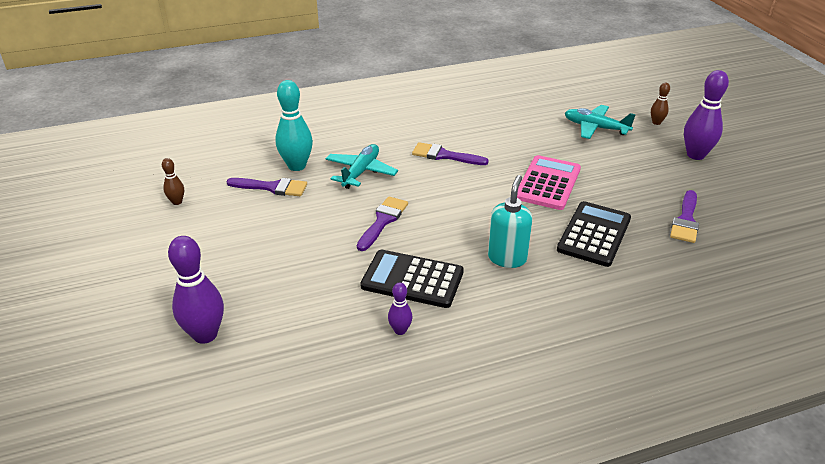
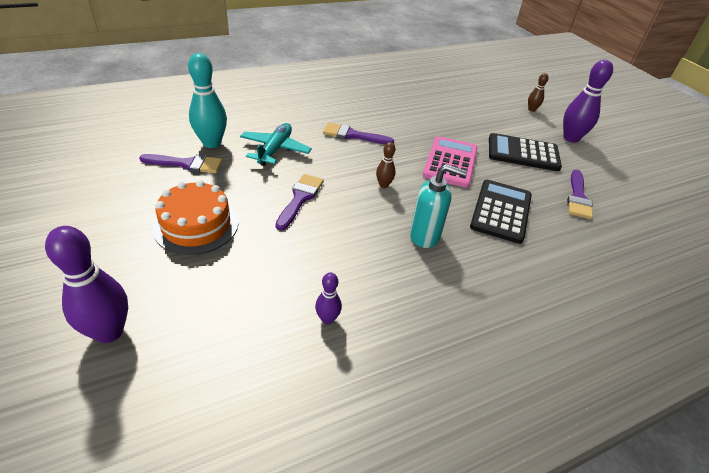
camera: 10 degrees left, 5 degrees up
(177, 202) = (85, 178): brown bowling pin -> brown bowling pin (383, 185)
(281, 245) = (196, 225): none -> orange cake
(412, 279) = (335, 260): black calculator -> black calculator (523, 153)
(507, 258) = (425, 236): turquoise soap dispenser -> turquoise soap dispenser turned 90 degrees clockwise
(595, 128) = (482, 113): turquoise plane -> none

